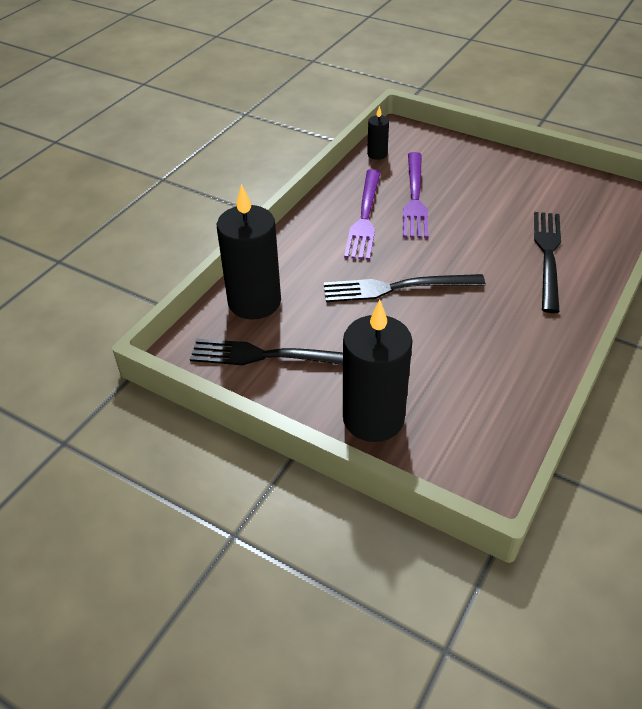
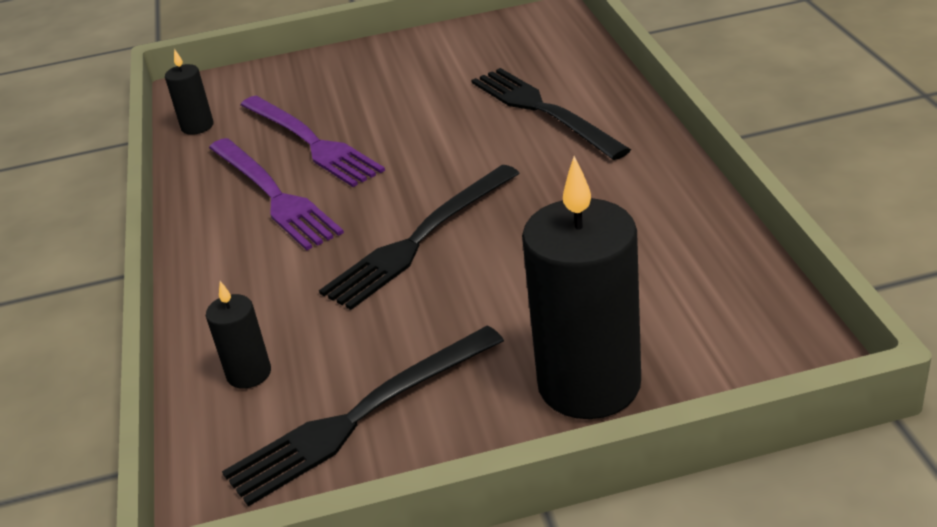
camera: 40 degrees left, 10 degrees down
(254, 302) = (249, 373): black candle -> black candle, size x0.47

